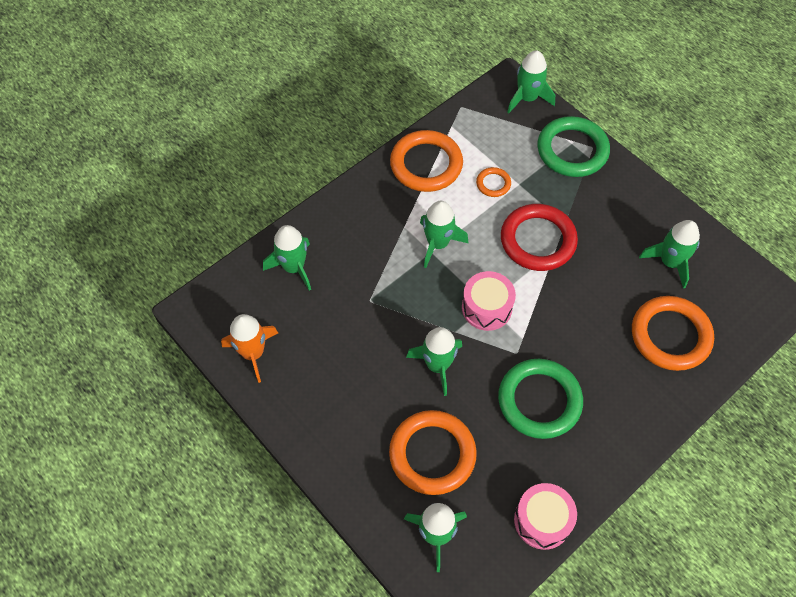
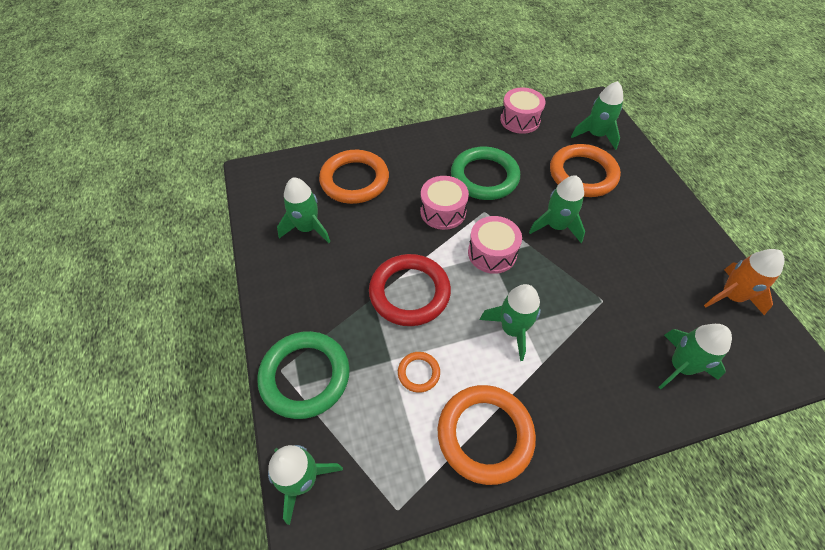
camera: 155 degrees left, 5 degrees down
(557, 335) = (443, 211): none -> pink drum

